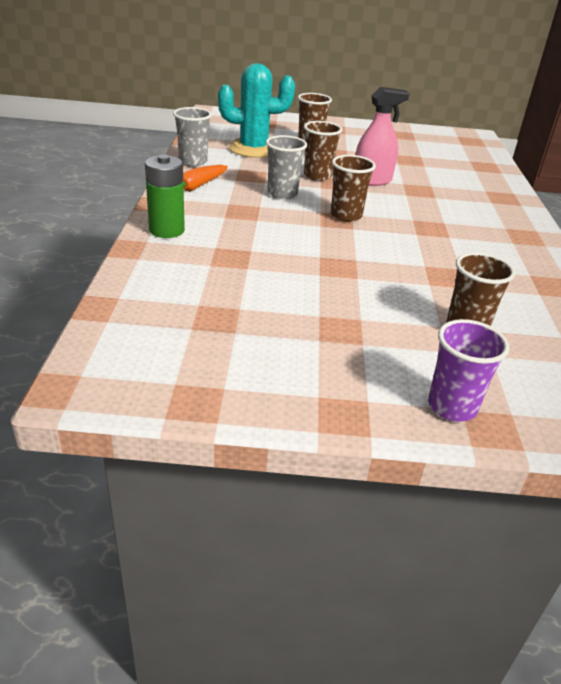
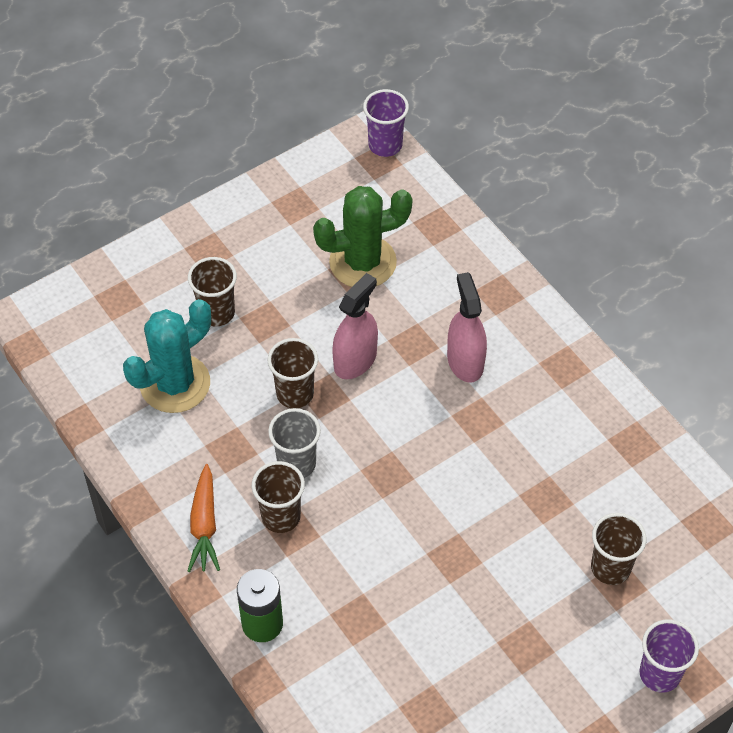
camera: 35 degrees left, 20 degrees up
(193, 161) = (144, 469): grey cup -> none
(346, 216) = (389, 459): brown cup -> brown cup (281, 517)
(420, 159) = (363, 262): none -> green cactus
(448, 207) = (465, 361): none -> pink spray bottle
(481, 139) = (385, 145): none -> purple cup

